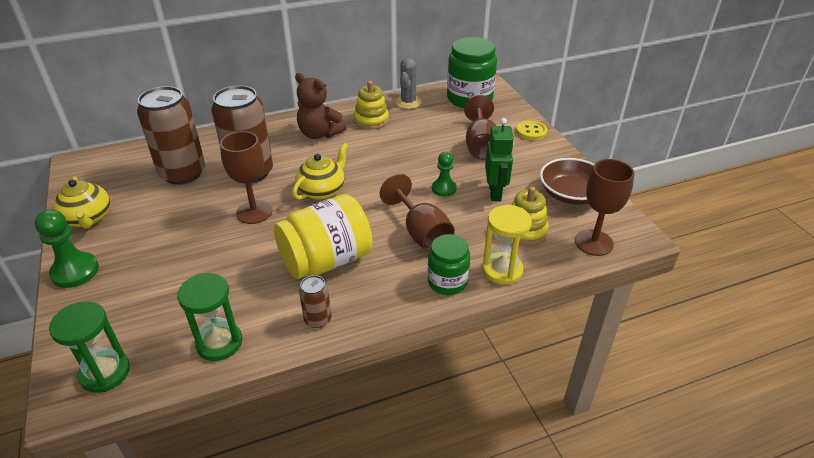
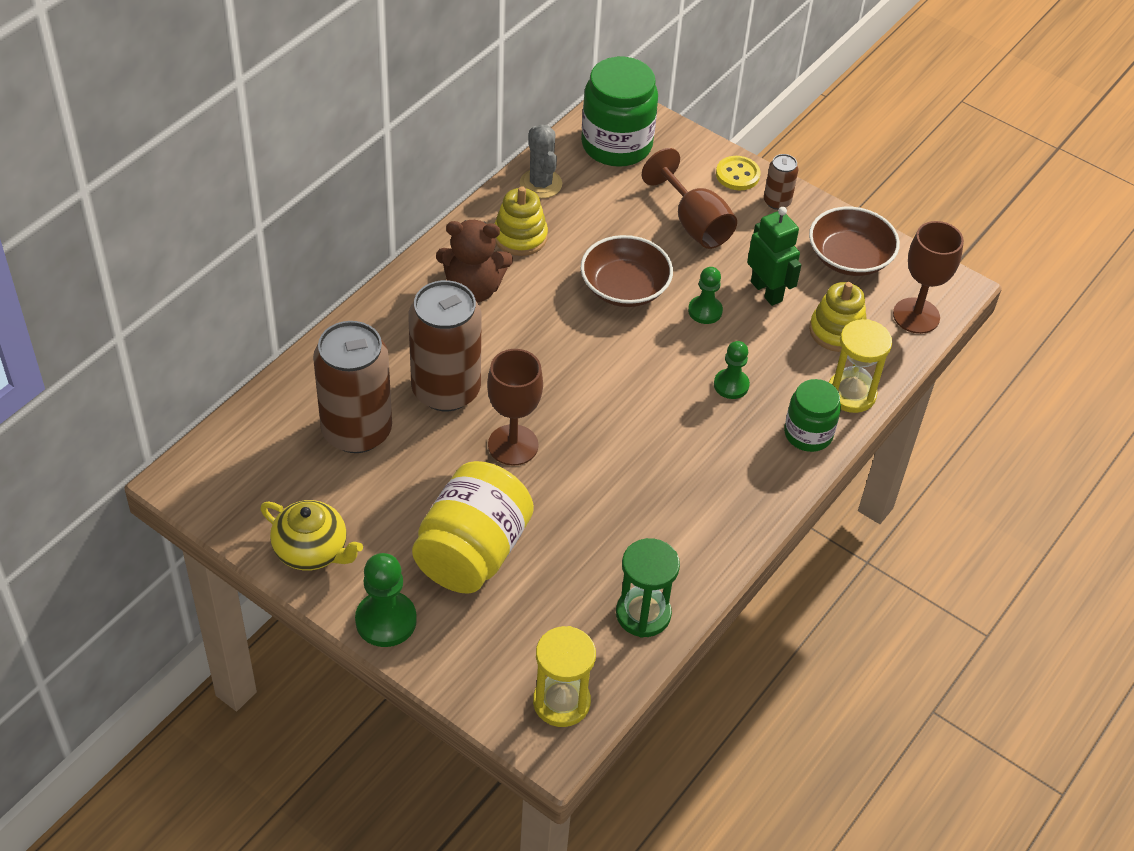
camera: 35 degrees left, 10 degrees up
(105, 373) = (561, 702): green hourglass -> yellow hourglass
(318, 319) = (717, 540): brown can -> brown can (777, 201)
(322, 190) = (564, 377): yellow teapot -> none
(326, 260) = (660, 468): yellow jar -> yellow jar (472, 552)
(406, 161) = (624, 287): none -> brown bowl
(421, 233) = (731, 385): brown goblet -> green pawn

